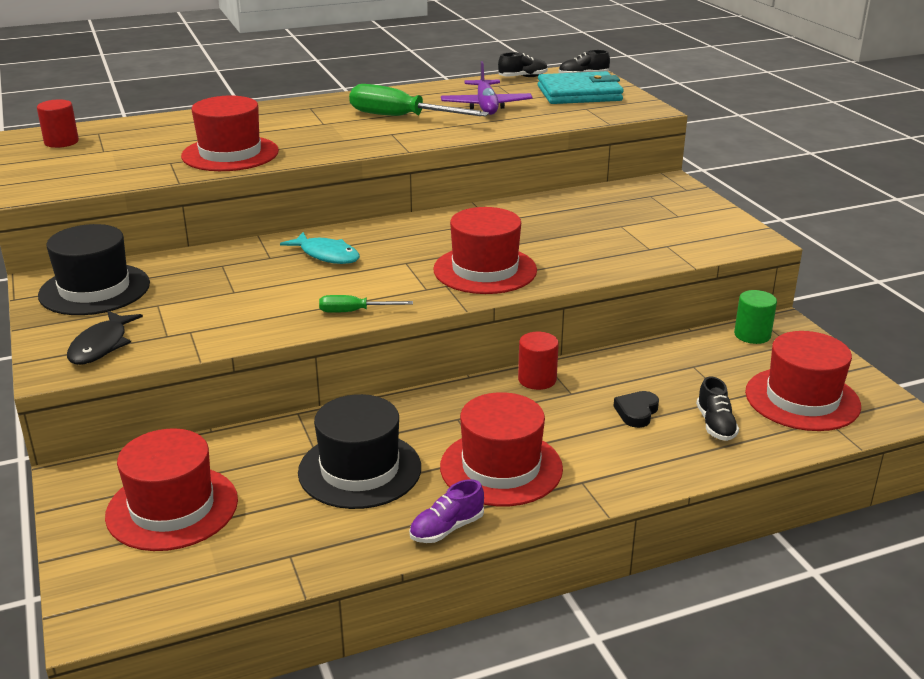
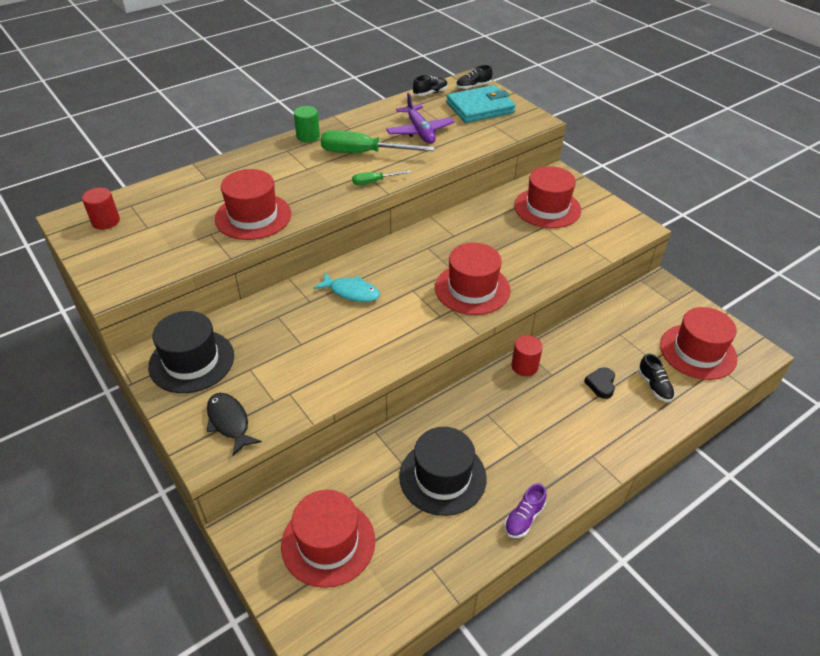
camera: 15 degrees left, 15 degrees up
(101, 346) = (229, 422): black fish -> black fish turned 150 degrees clockwise
(354, 311) = (400, 349): green screwdriver -> green screwdriver (374, 182)
(501, 467) = (535, 454): red hat -> red hat (547, 208)
(752, 335) = (645, 298): green cylinder -> green cylinder (308, 136)

